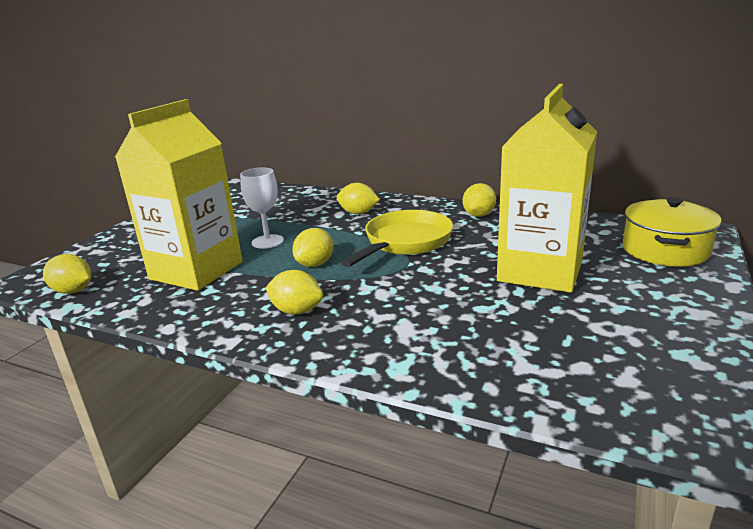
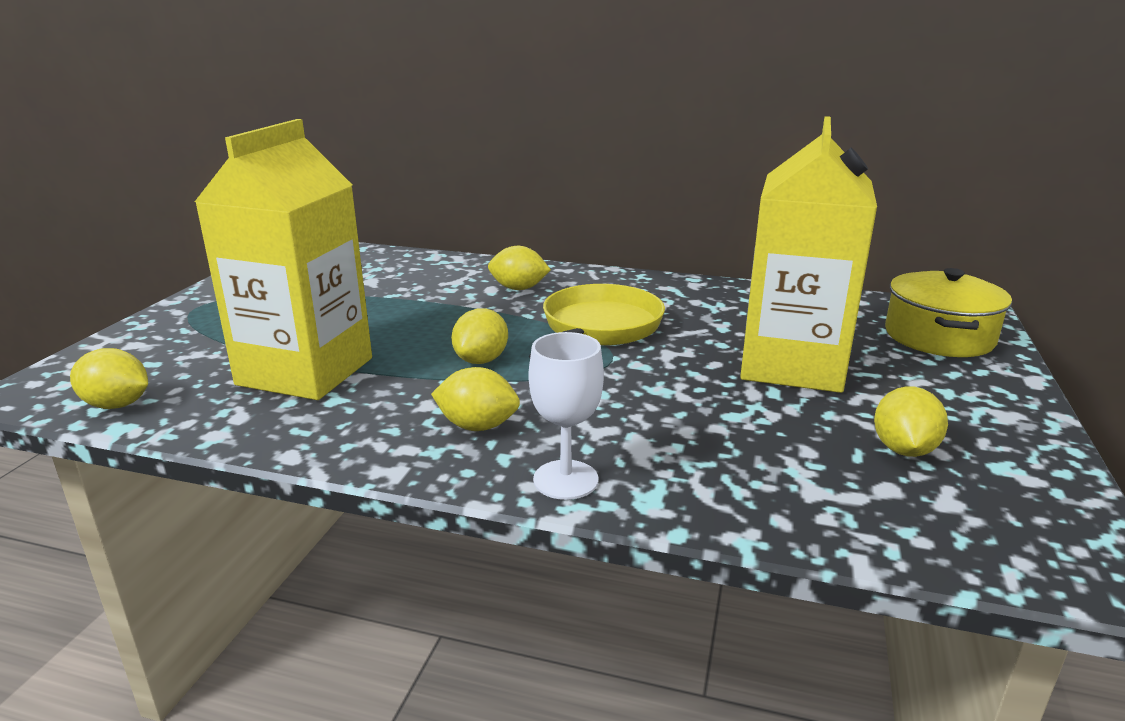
camera: 10 degrees left, 0 degrees up
(267, 241) = (399, 329): white goblet -> white goblet (565, 480)
(478, 215) = (686, 292): yellow lemon -> yellow lemon (903, 449)

